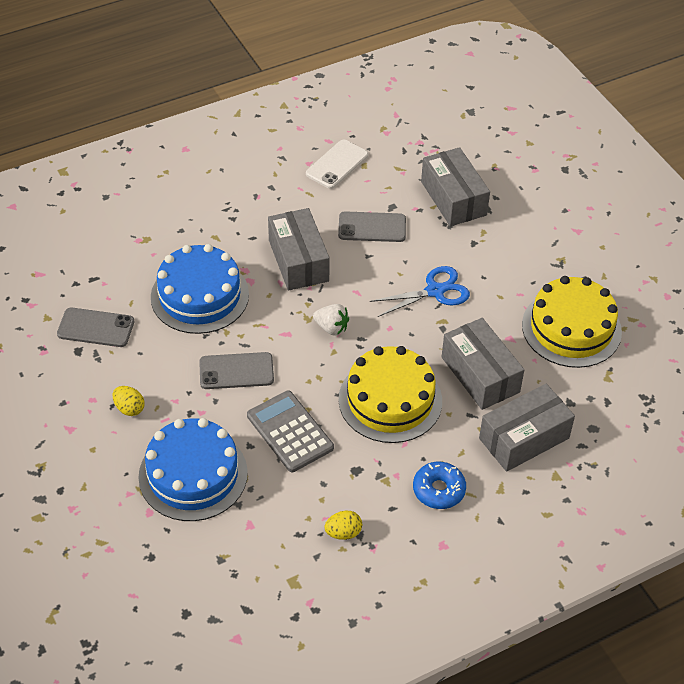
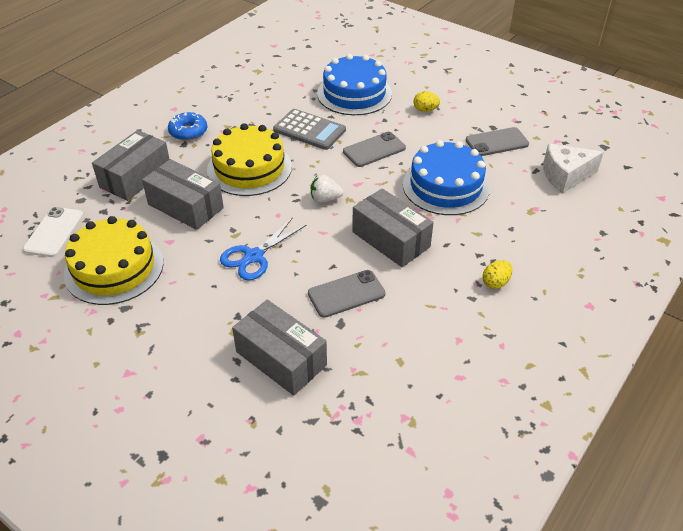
camera: 155 degrees right, 5 degrees down
(72, 261) = (565, 176): none -> white cheese
(337, 164) = (428, 349): white phone -> white phone (54, 232)
(343, 533) = (241, 96): yellow egg -> yellow egg (495, 282)

